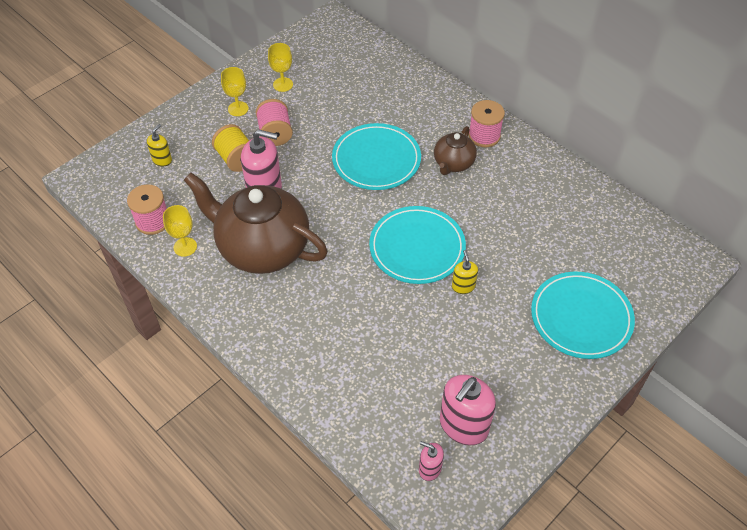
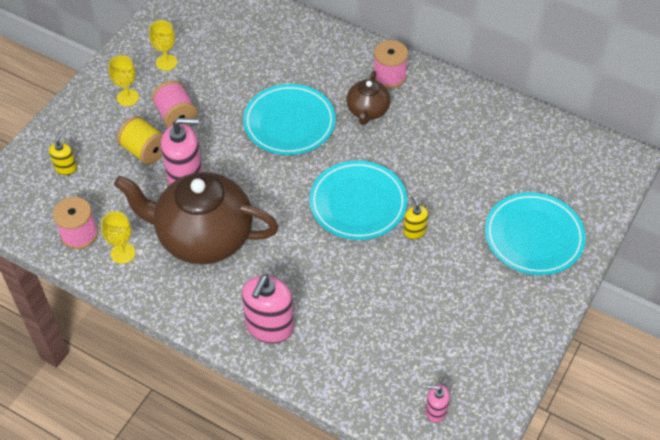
camera: 15 degrees left, 0 degrees up
(463, 426) = (455, 364): pink soap dispenser -> pink soap dispenser (269, 327)

